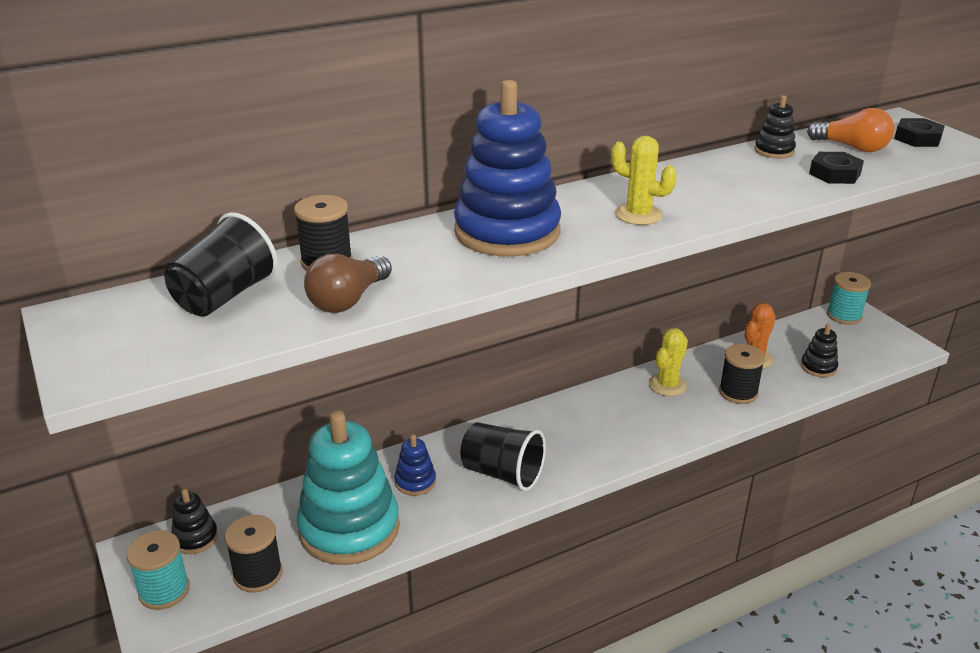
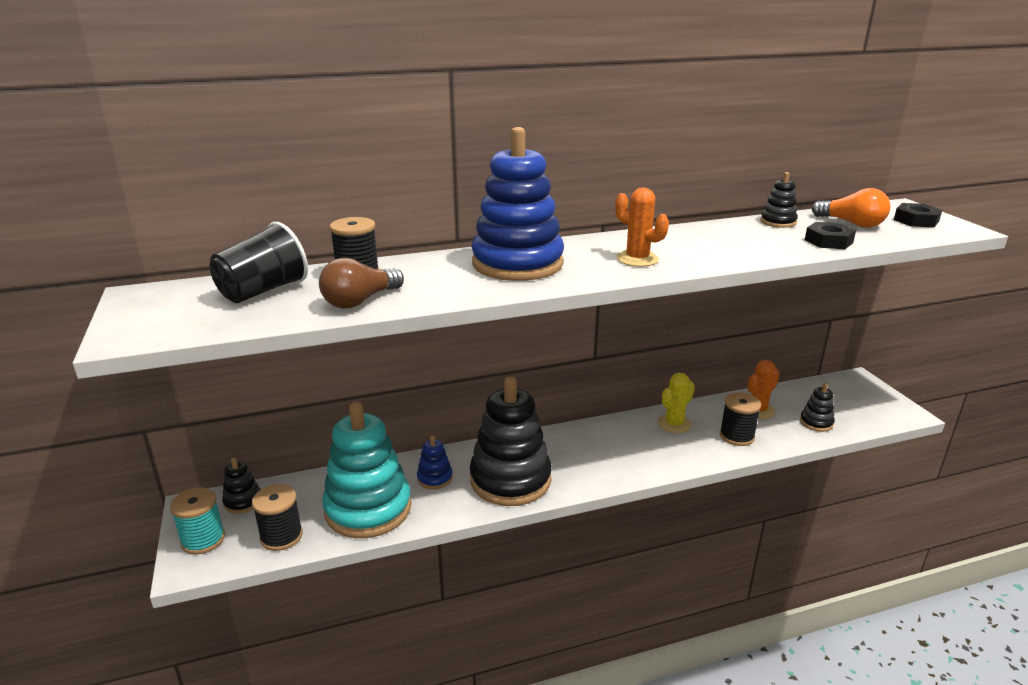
camera: 10 degrees right, 5 degrees down
(502, 473) = (510, 480): black cup -> black stacking toy
(638, 215) = (637, 259): yellow cactus -> orange cactus
(844, 316) = (849, 383): turquoise spool -> none

